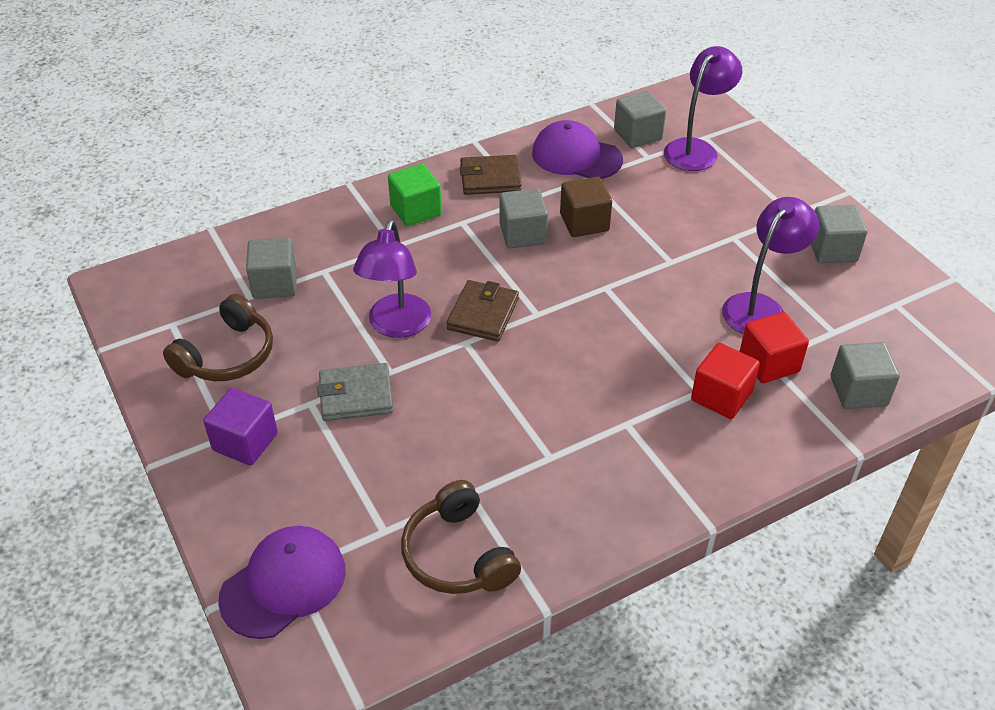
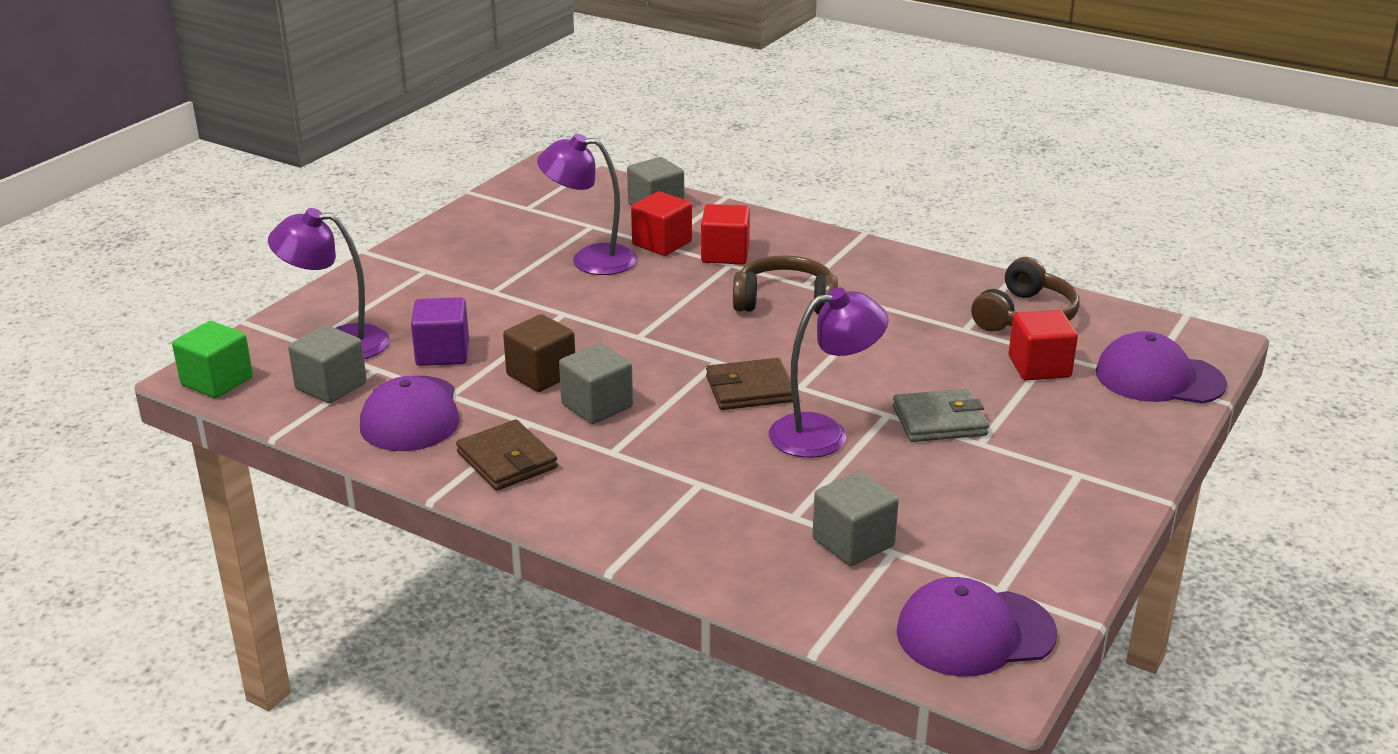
camera: 120 degrees left, 15 degrees down
(154, 293) = (975, 632): none -> purple cap
(227, 355) = (991, 523): brown headphones -> brown headphones (785, 301)
(245, 442) = (1070, 459): purple cube -> purple cube (442, 353)
(356, 396) = (939, 421): grey wallet -> grey wallet turned 60 degrees counterclockwise
(371, 507) = (1039, 367): none -> red cube
(415, 210) = (620, 492): green cube -> green cube (217, 381)
(832, 250) = (470, 243): grey cube -> none

